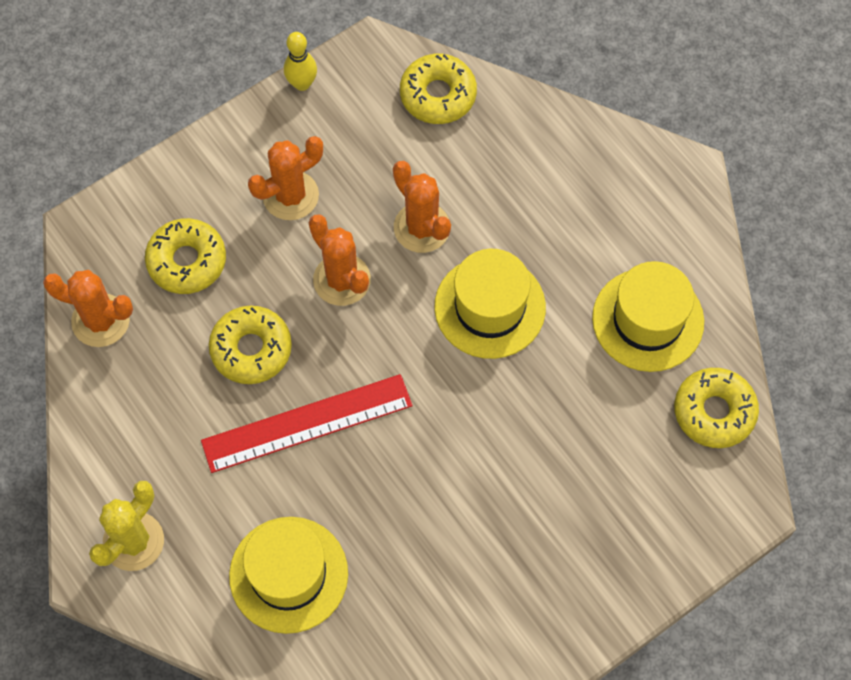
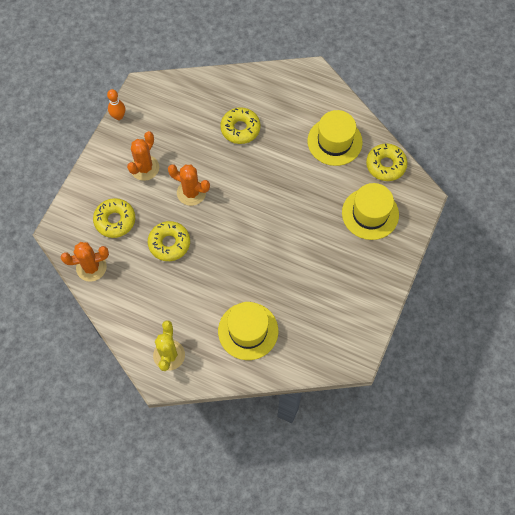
camera: 30 degrees left, 0 degrees up
(302, 83) = (118, 116): yellow bowling pin -> orange bowling pin
(307, 423) = (215, 262): red ruler -> none
(422, 228) = (213, 152): orange cactus -> none
(438, 95) = (184, 91): yellow donut -> yellow donut (240, 129)
(490, 307) = (264, 171): yellow hat -> yellow hat (370, 214)

